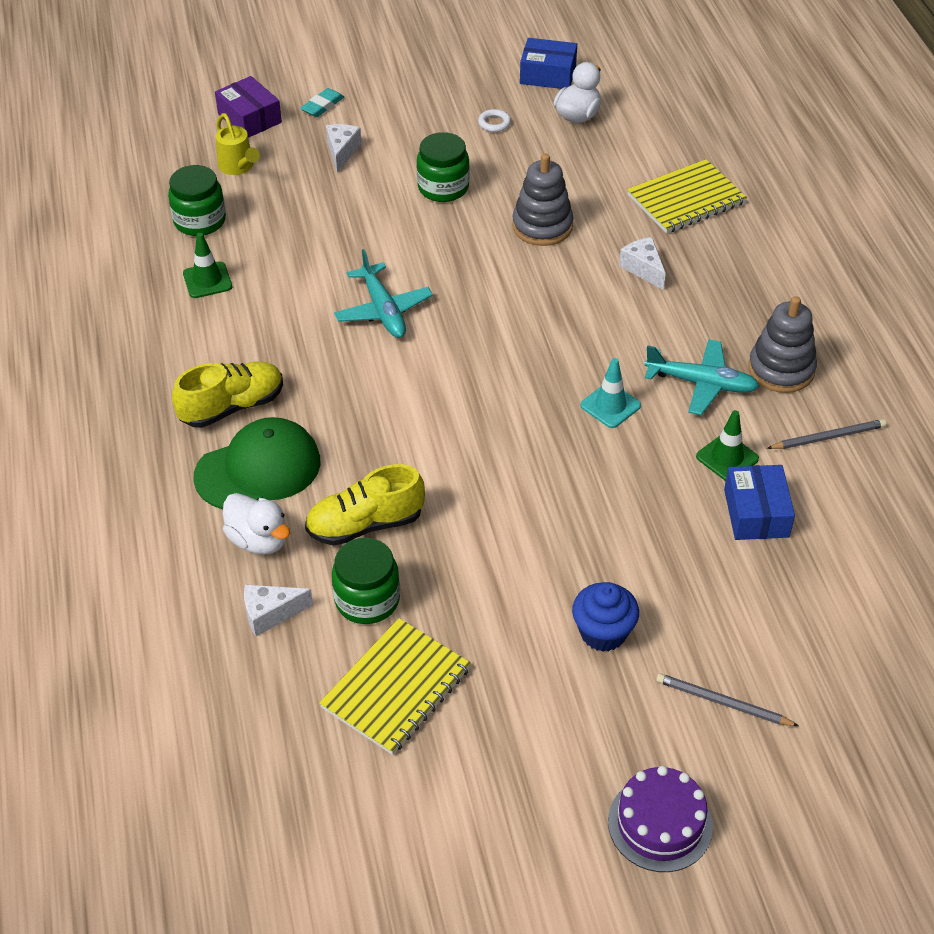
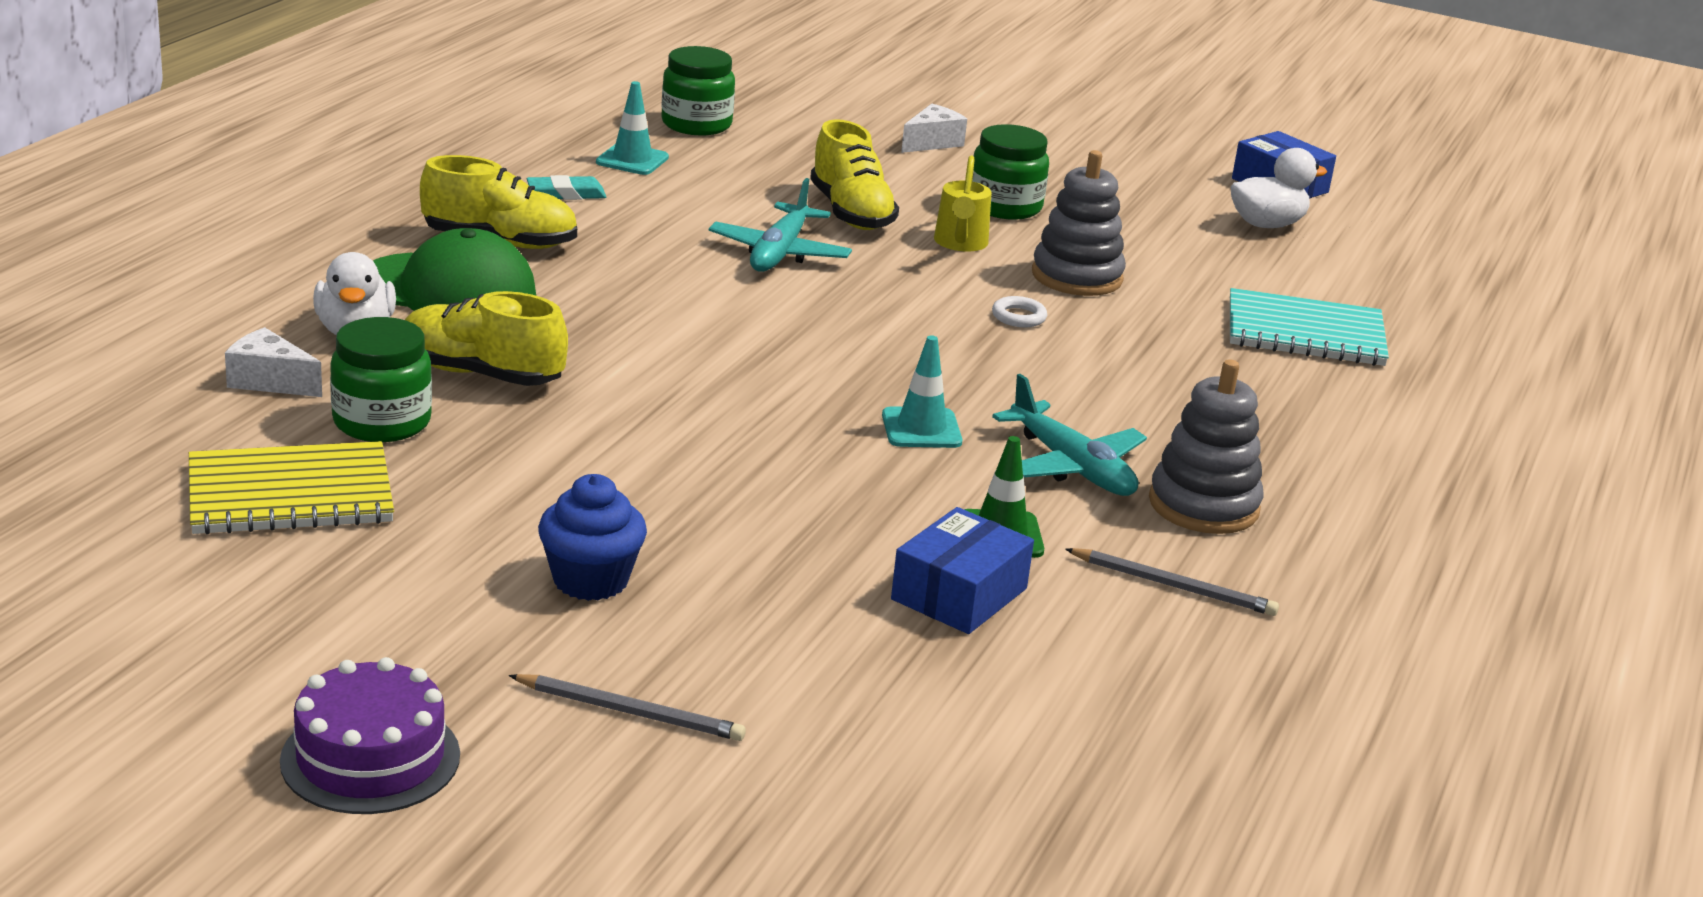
camera: 35 degrees right, 20 degrees down
(207, 280) = (632, 160): green traffic cone -> turquoise traffic cone
(238, 167) = (801, 110): yellow watering can -> yellow watering can (960, 244)
(249, 118) = (871, 87): purple box -> none
(322, 106) = (966, 109): turquoise eraser -> turquoise eraser (566, 194)
(376, 248) = (851, 213): none -> yellow shoe
(494, 123) = (1149, 191): white ring -> white ring (1018, 317)
(643, 269) = (1151, 356): white cheese -> none
(686, 199) = (1305, 332): yellow notebook -> turquoise notebook
(722, 703) = (631, 712): grey pencil -> grey pencil turned 135 degrees clockwise

